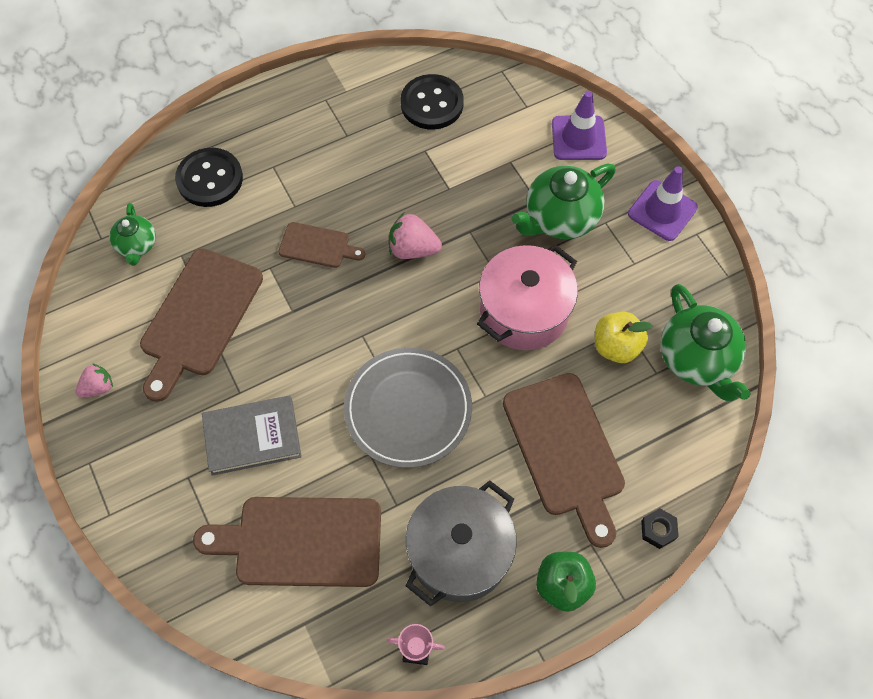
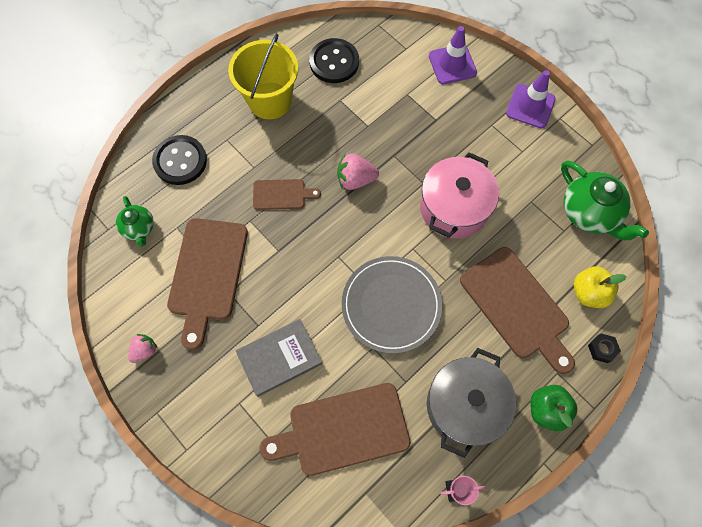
camera: 15 degrees left, 5 degrees up
(339, 132) = (270, 100): none -> yellow bucket
(560, 218) = (457, 129): green teapot -> none
(616, 346) = (529, 218): yellow apple -> yellow apple (588, 293)

